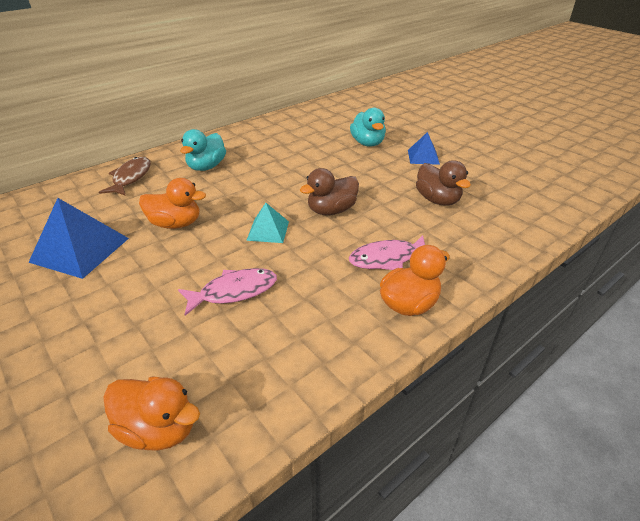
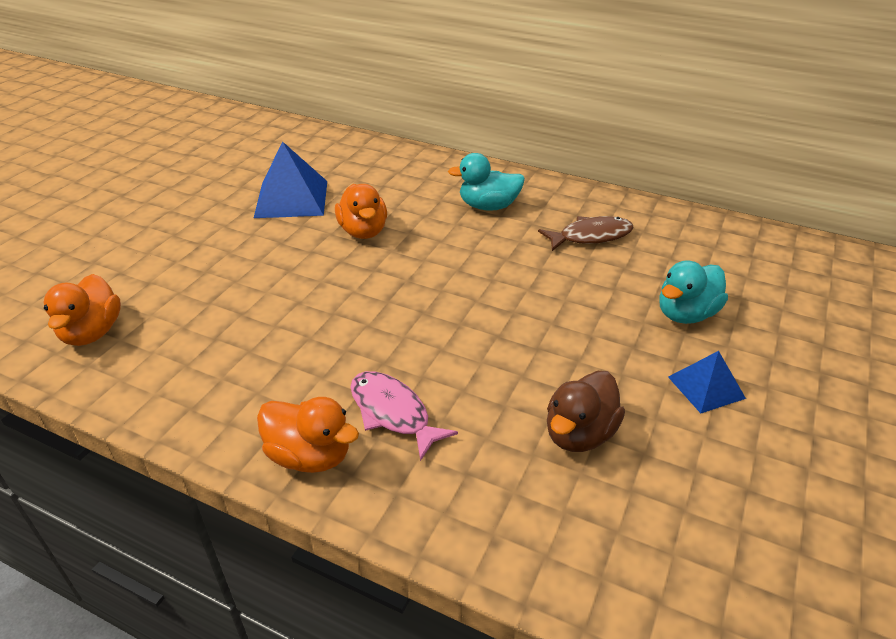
camera: 65 degrees right, 0 degrees up
(131, 177) = (426, 172): brown fish -> brown fish (591, 236)
(234, 291) = (273, 310): pink fish -> none
(268, 230) = (391, 296): turquoise pyramid -> none
(331, 210) = (468, 332): brown duck -> none

